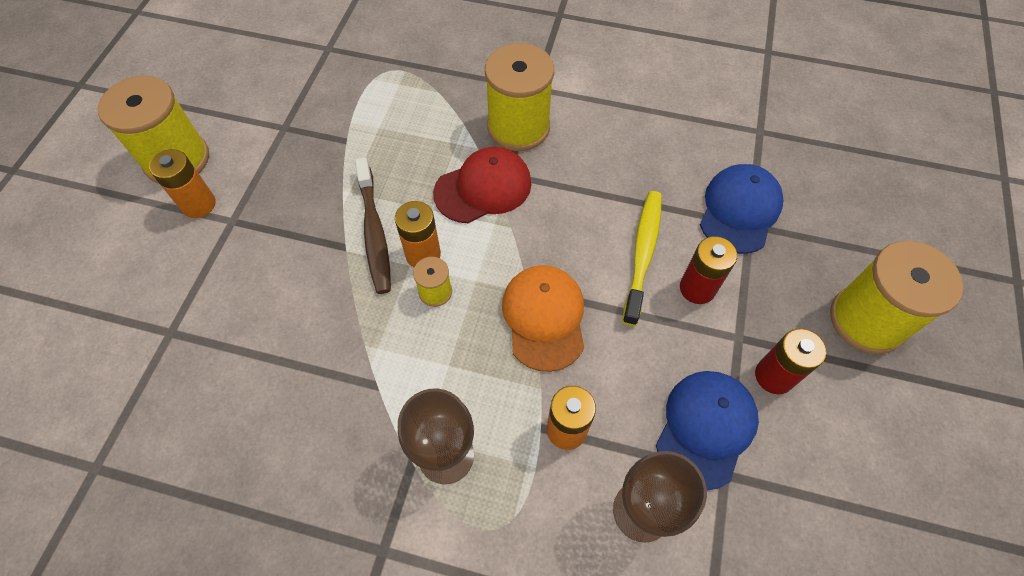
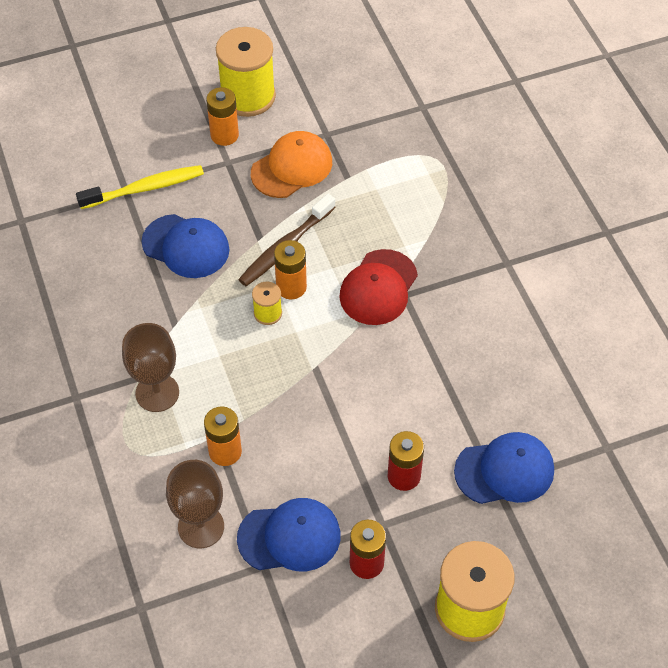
camera: 55 degrees right, 5 degrees down
(293, 317) = (186, 246): none -> blue cap
(483, 188) = (378, 288): red cap -> red cap turned 90 degrees clockwise
(518, 127) = (456, 276): yellow spool -> none
(544, 318) = (299, 390): orange cap -> orange cap (292, 167)
(642, 254) = (405, 424): yellow toothbrush -> yellow toothbrush (145, 188)

